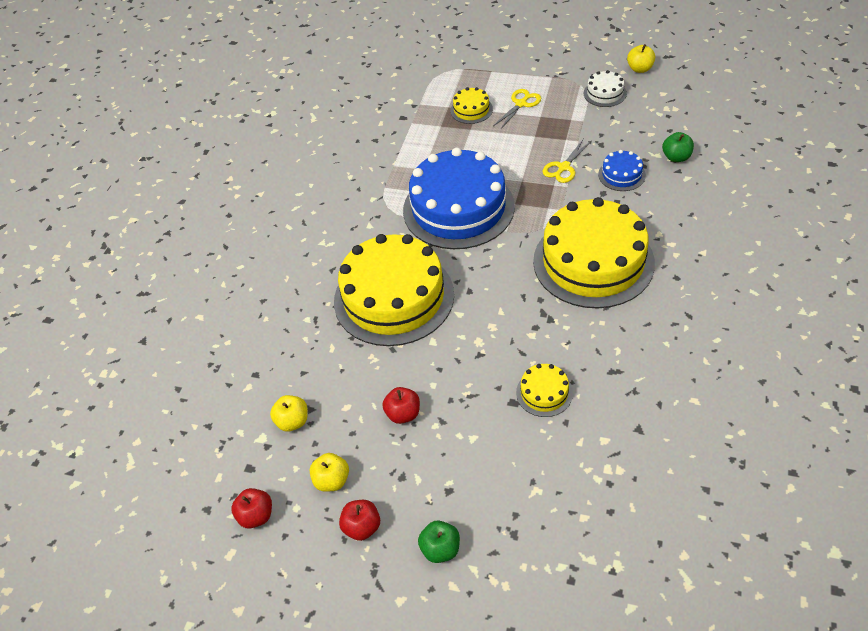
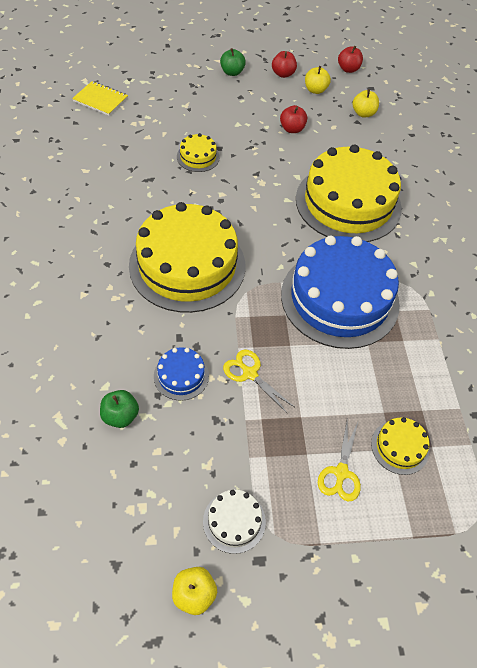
camera: 150 degrees right, 5 degrees up
(563, 167) = (250, 373): yellow scissors -> yellow scissors turned 60 degrees counterclockwise
(664, 530) = (100, 100): none -> yellow notebook

